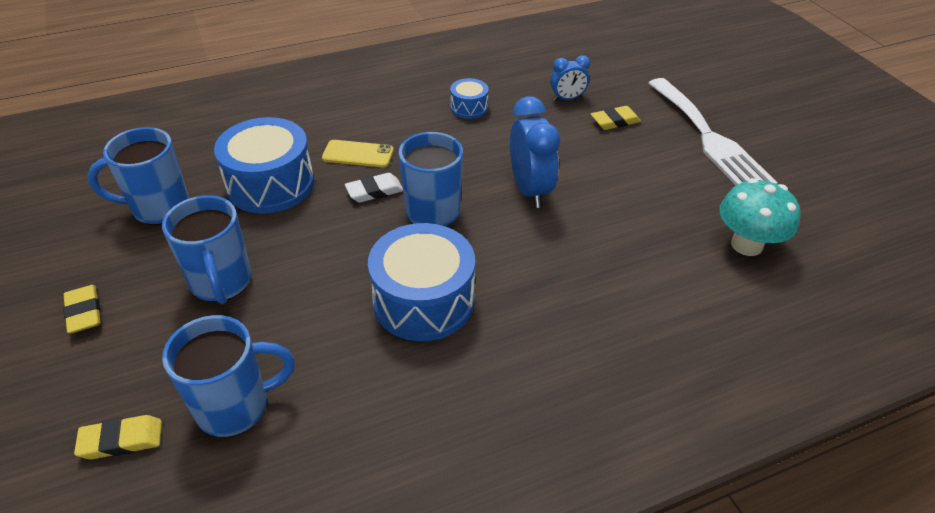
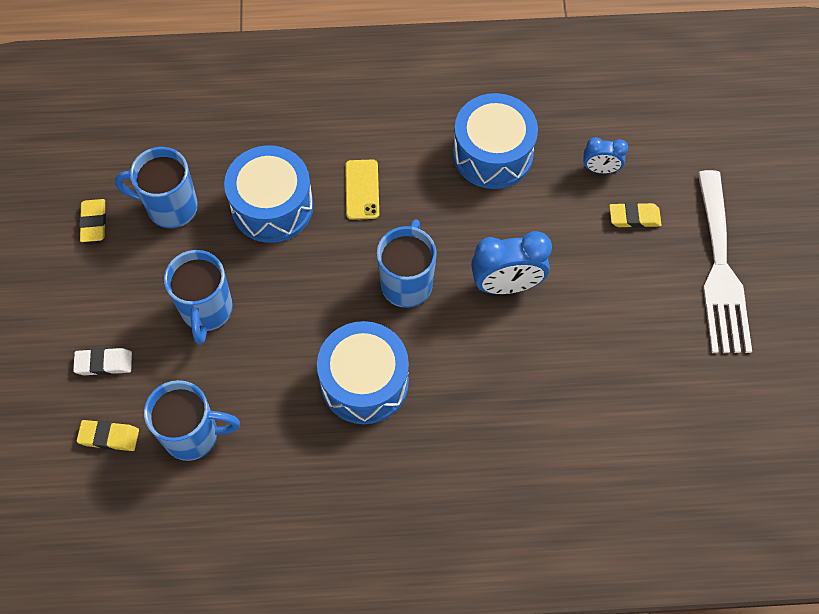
camera: 20 degrees right, 20 degrees up
(84, 312) = (96, 308): yellow eraser -> yellow eraser (94, 222)
(358, 154) = (362, 189): yellow phone -> yellow phone turned 60 degrees clockwise
(374, 191) = (363, 243): white eraser -> white eraser (104, 363)
(469, 107) = (492, 154): blue drum -> blue drum, size x2.01
(530, 190) = (506, 285): blue clock -> blue clock turned 75 degrees clockwise
(746, 245) = (677, 413): turquoise mushroom -> none

